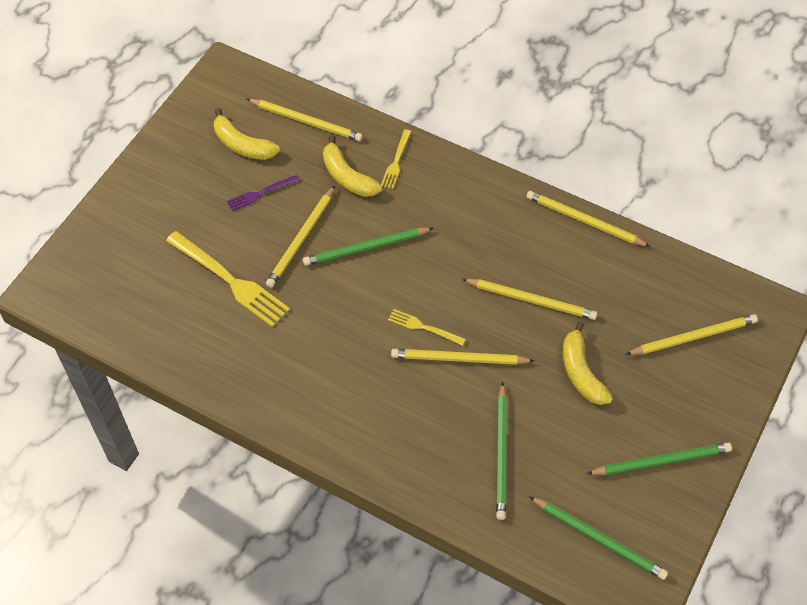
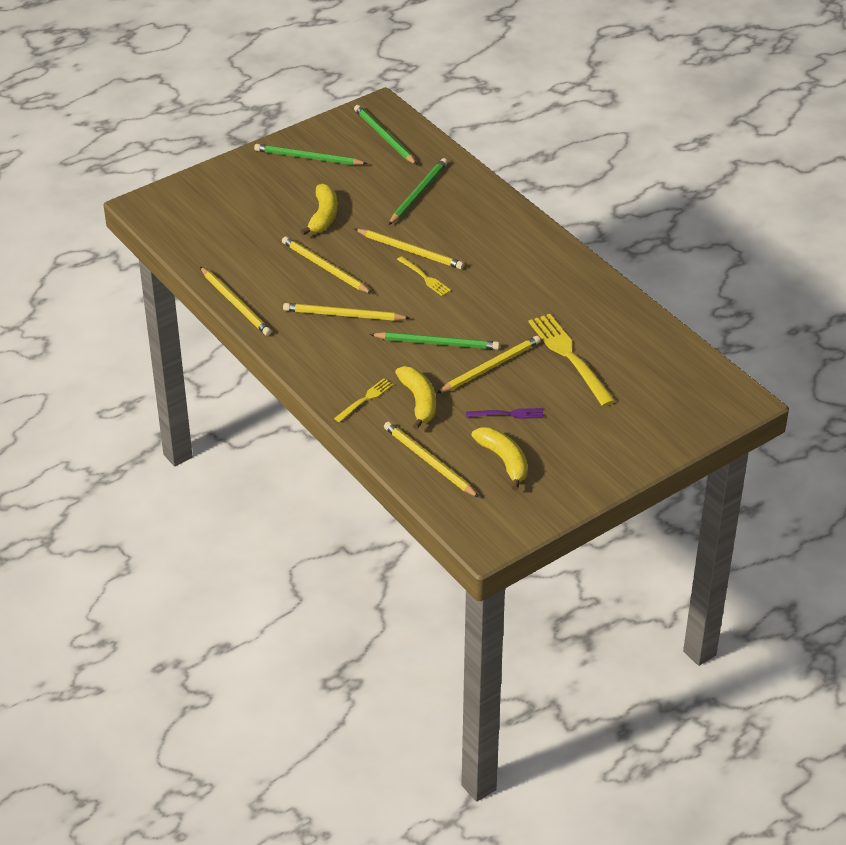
camera: 155 degrees left, 15 degrees down
(693, 337) = (220, 210): yellow pencil -> yellow pencil (343, 315)

